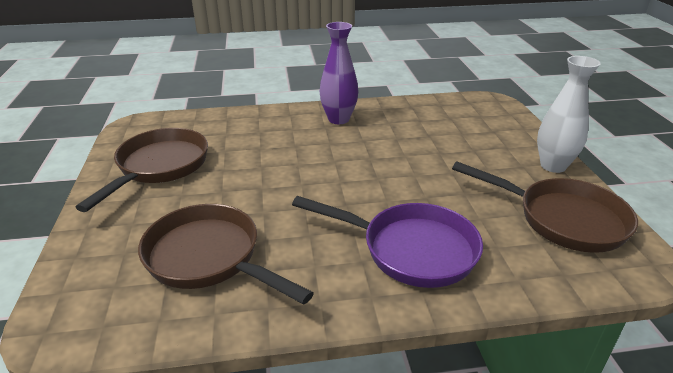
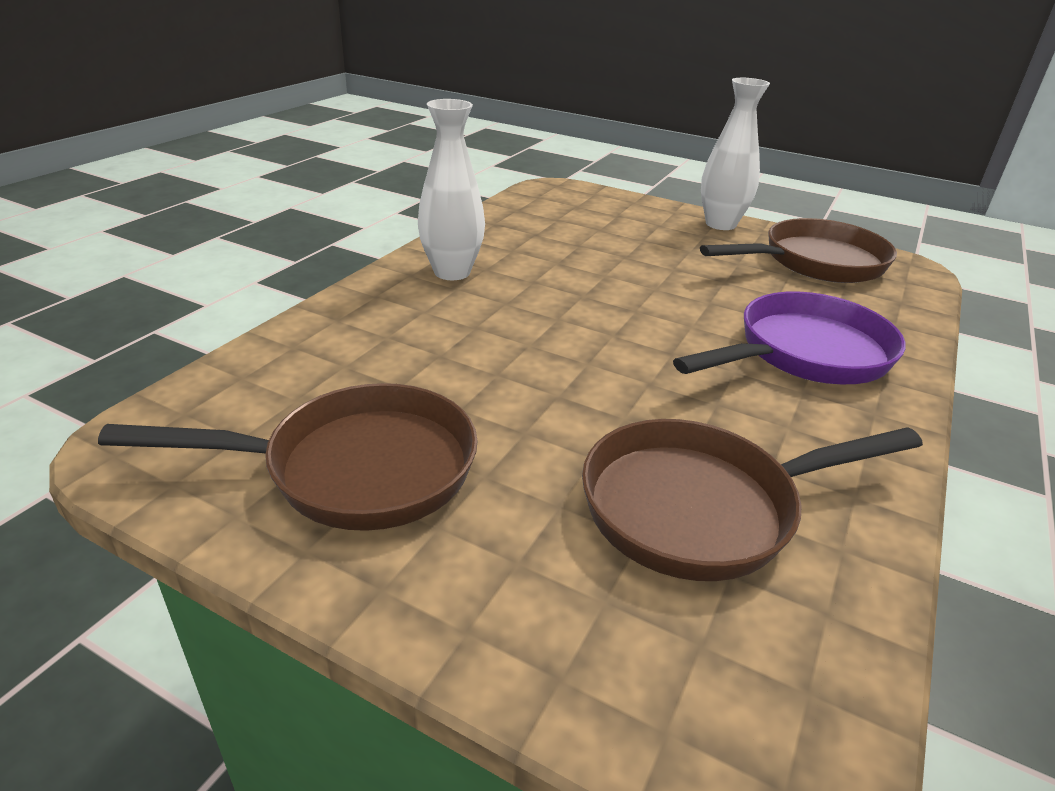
camera: 55 degrees left, 0 degrees up
(159, 167) = (356, 469): brown pan -> brown pan turned 120 degrees clockwise
(338, 119) = (452, 272): purple vase -> white vase

